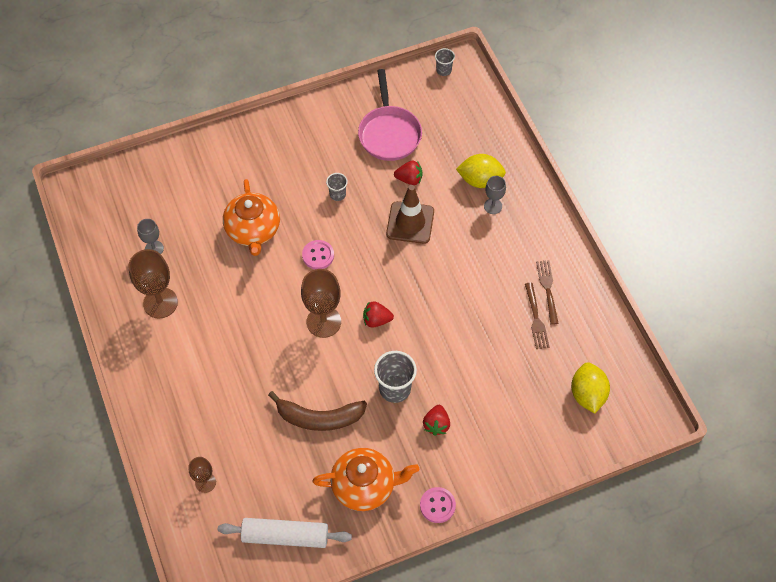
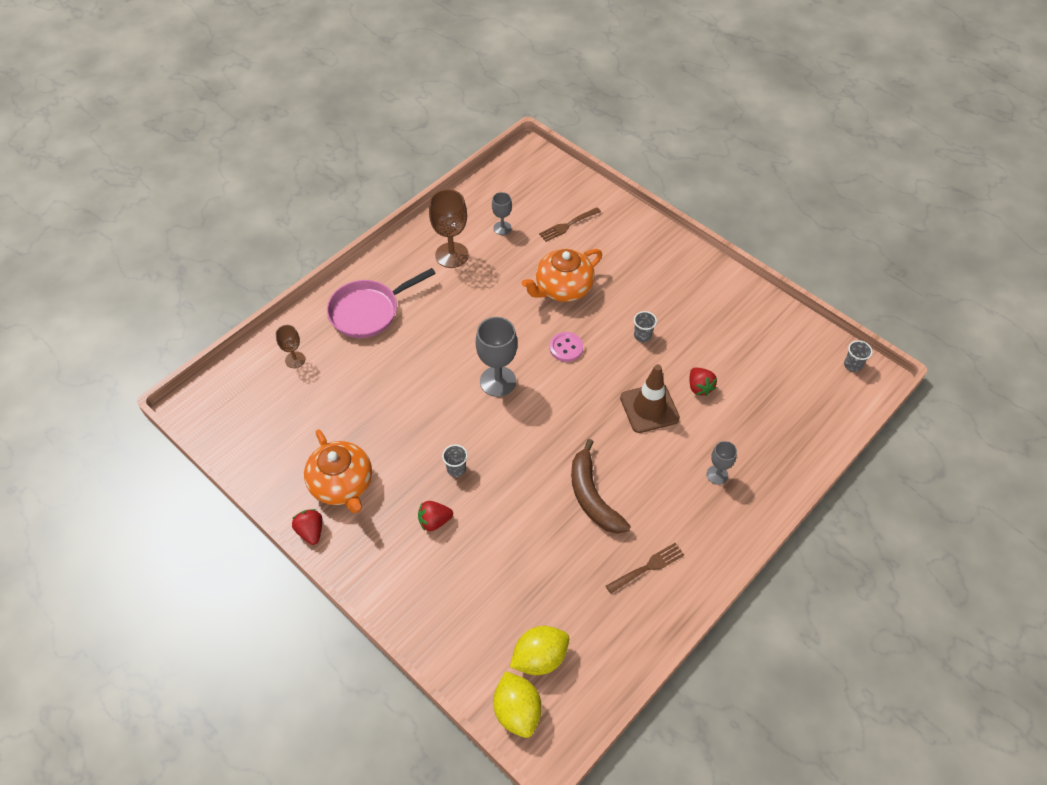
camera: 65 degrees right, 5 degrees down
(285, 536) = (267, 441): white rolling pin -> none
(319, 417) = (396, 419): brown banana -> brown banana (592, 497)
(323, 322) = (498, 381): brown goblet -> grey goblet
(376, 320) = (523, 423): red strawberry -> red strawberry (311, 531)
(389, 133) = (741, 349): pink pan -> pink pan (368, 311)
(395, 389) = (456, 469): grey cup -> grey cup, size x0.56
(437, 505) = (347, 557): pink button -> none
(480, 180) = (741, 450): yellow lemon -> yellow lemon (517, 711)
(536, 319) = (604, 569): brown fork -> brown fork (568, 225)

